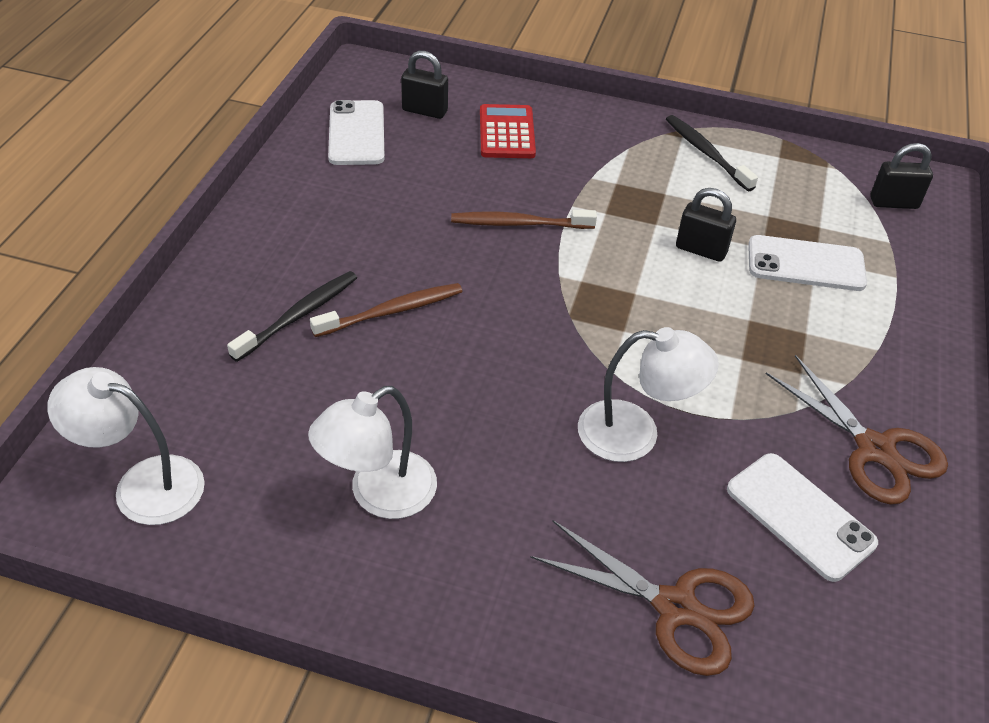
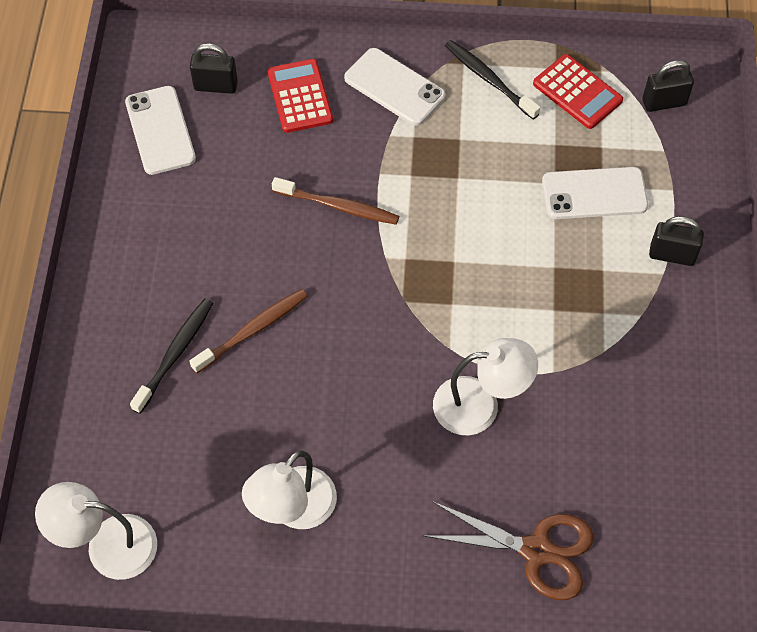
camera: 10 degrees left, 15 degrees up
(519, 224) = (338, 206): brown toothbrush -> brown toothbrush turned 150 degrees counterclockwise
(701, 250) = (502, 199): black padlock -> black padlock (672, 255)
(799, 179) = (577, 92): none -> red calculator
(800, 516) = (618, 450): white phone -> white phone (394, 87)
(874, 449) = (669, 374): brown scissors -> none

